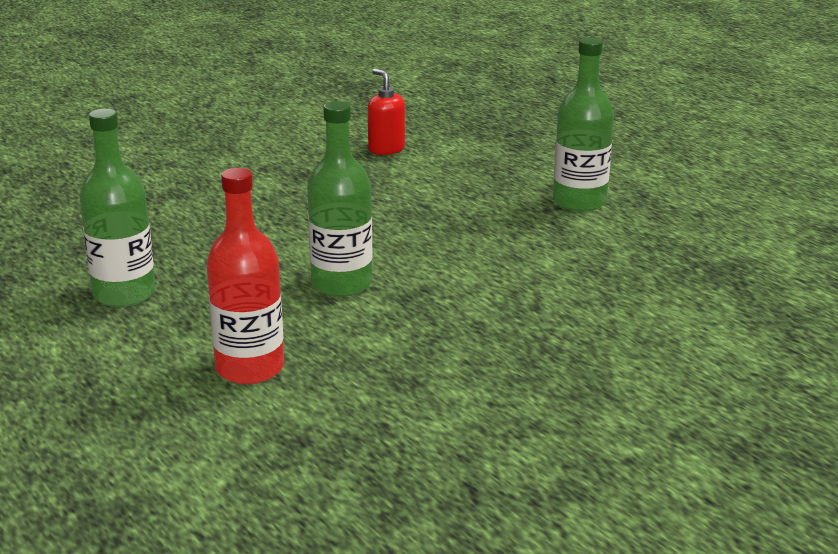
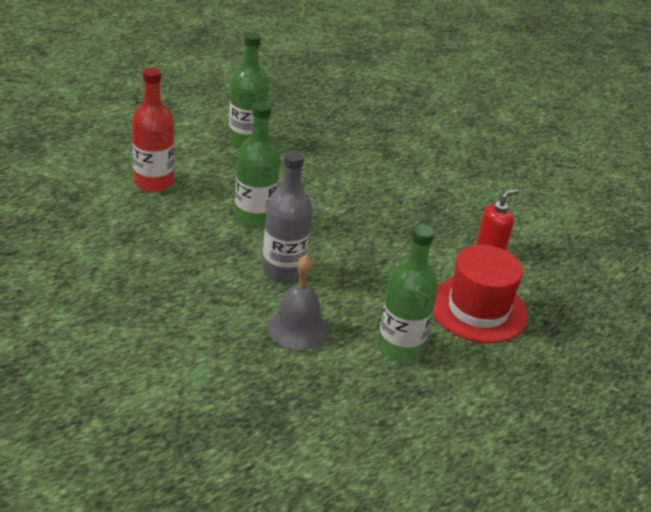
camera: 85 degrees right, 10 degrees up
(459, 263) = (284, 270): none -> grey bottle
(500, 162) = (478, 309): none -> red hat
(570, 255) = (298, 328): none -> grey bell

